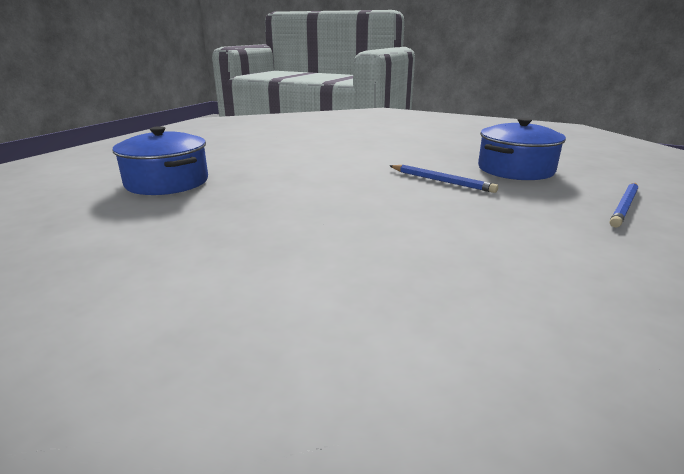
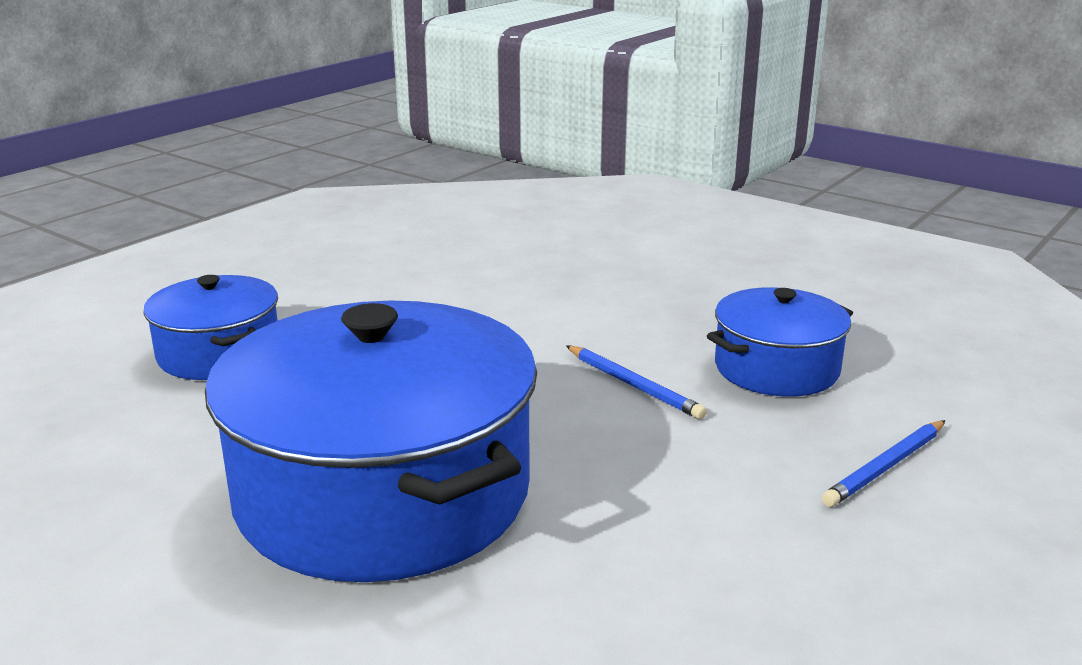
camera: 10 degrees right, 0 degrees up
(316, 244) = (383, 494): none -> blue pot

